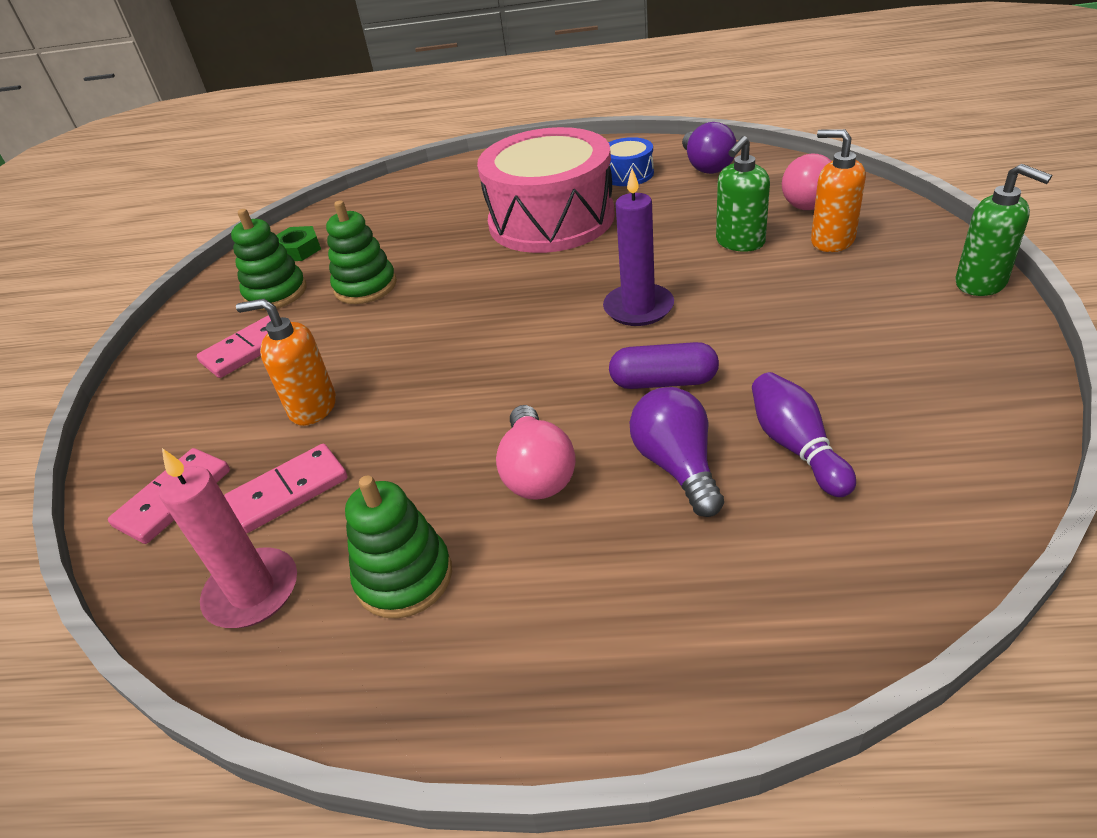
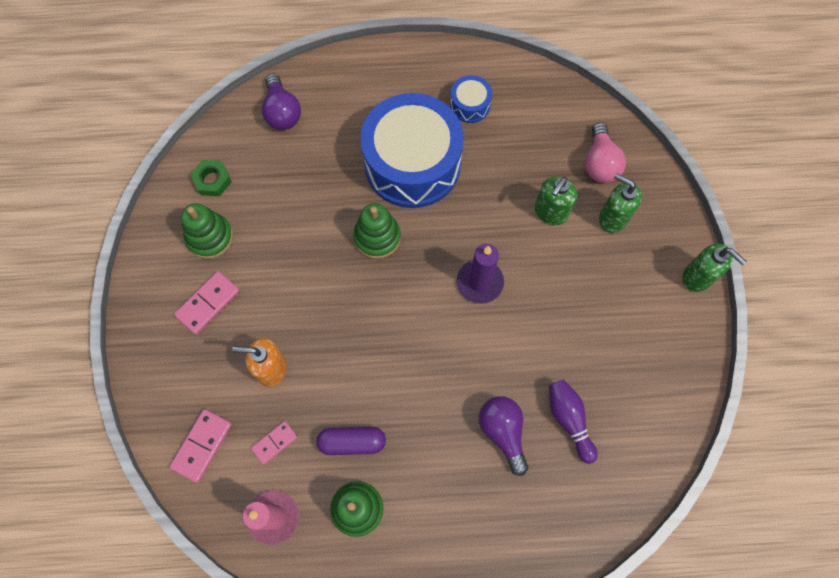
camera: 10 degrees left, 30 degrees up
(289, 491) = (274, 443): pink domino -> pink domino, size x0.66
(365, 287) = (279, 237): green stacking toy -> green stacking toy (377, 237)
(537, 472) = (423, 433): pink light bulb -> none
(551, 219) = (412, 164): pink drum -> blue drum
(663, 382) = (496, 359): purple capsule -> purple capsule (352, 442)
(706, 166) = (531, 102): purple light bulb -> purple light bulb (282, 112)
(832, 241) = (612, 218): orange soap dispenser -> green soap dispenser

